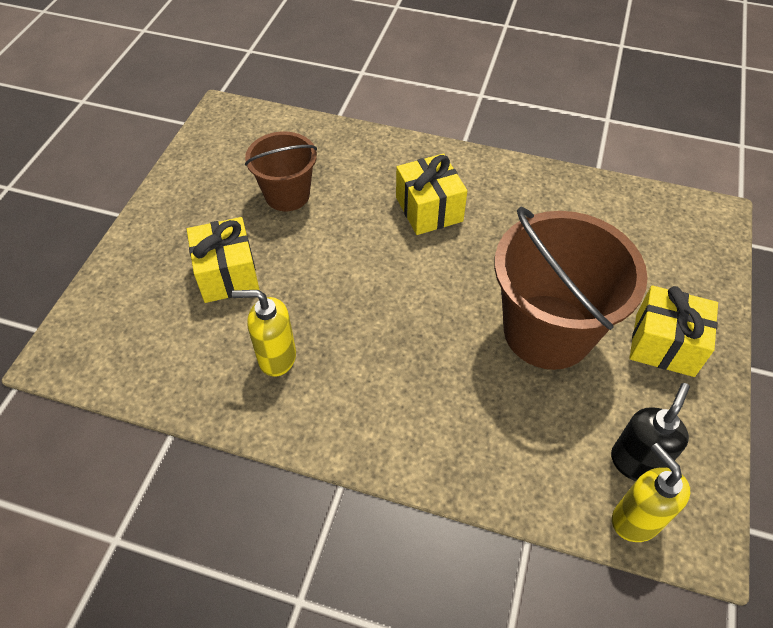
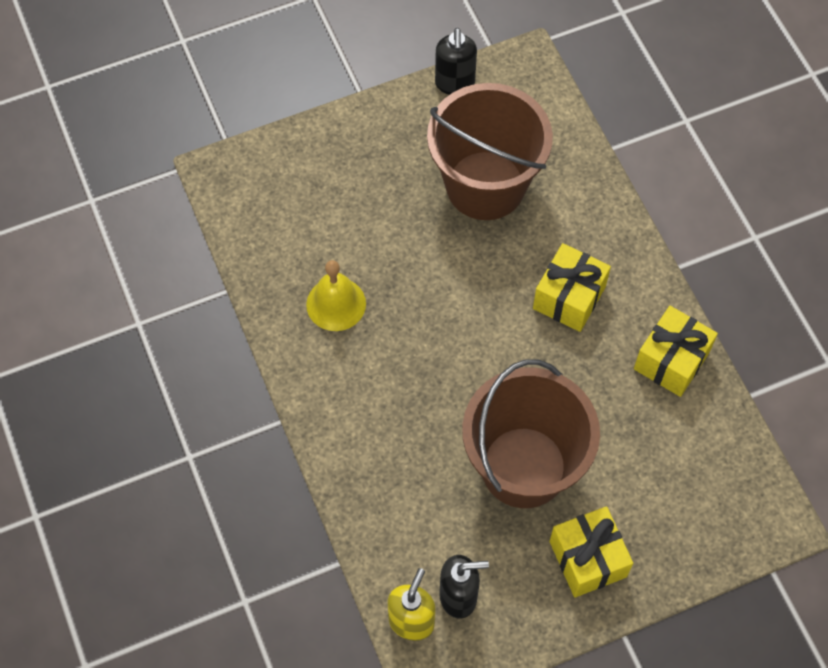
camera: 50 degrees right, 10 degrees up
(188, 157) = (454, 84): none -> black soap dispenser
(227, 274) = (374, 212): yellow gift -> yellow gift (671, 360)
(276, 357) = (336, 304): yellow soap dispenser -> yellow bell
(287, 195) = (485, 185): brown bucket -> brown bucket, size x1.71

